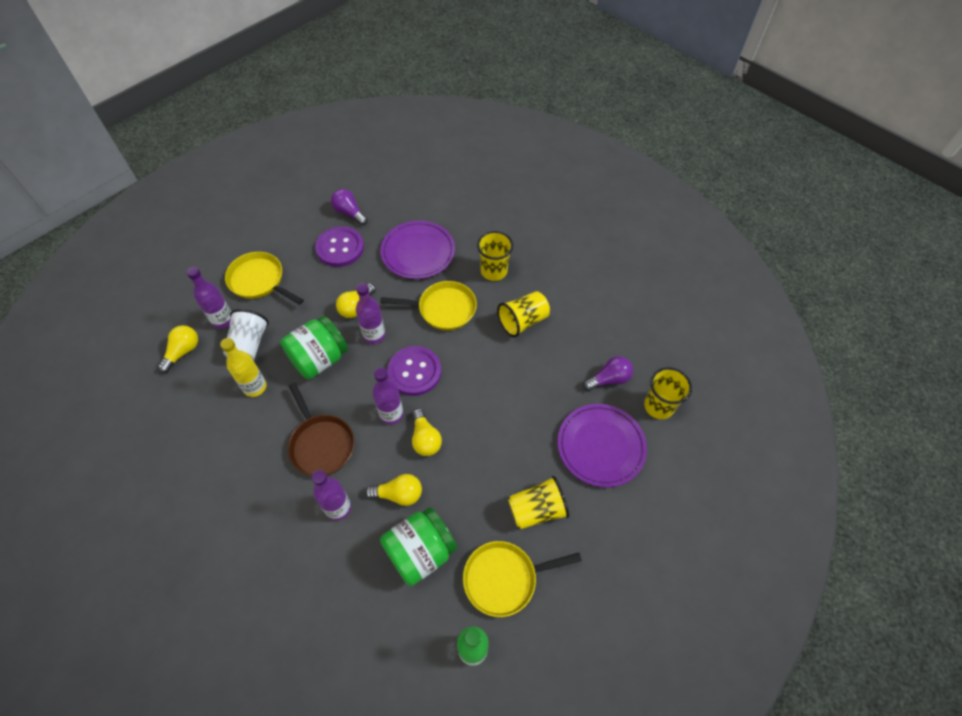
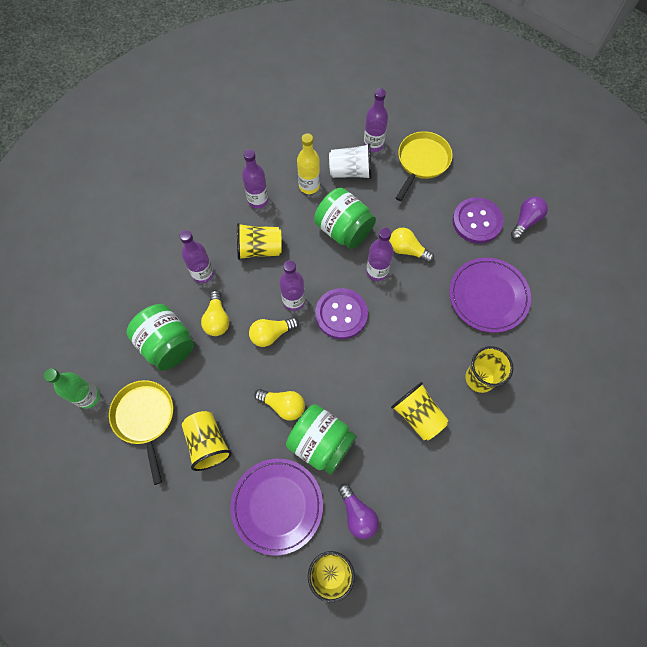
camera: 85 degrees right, 10 degrees up
(183, 352) = (336, 124): yellow light bulb -> yellow light bulb (283, 405)
(257, 441) = (258, 200): none -> purple bottle
(321, 444) = (259, 249): brown pan -> yellow cup
(443, 309) = (419, 331): yellow pan -> none
(543, 402) = (321, 443): none -> green jar

